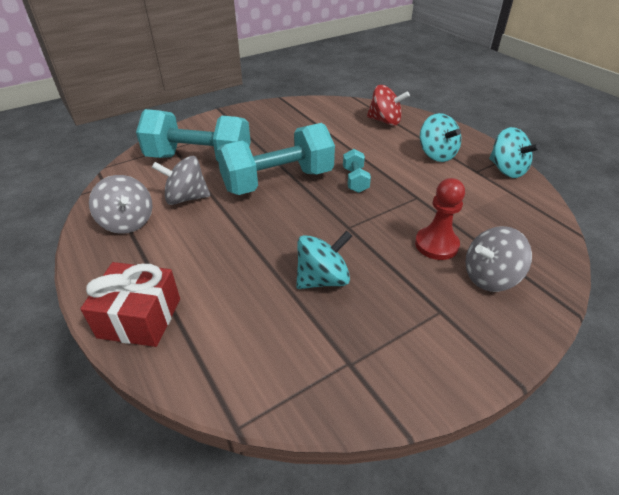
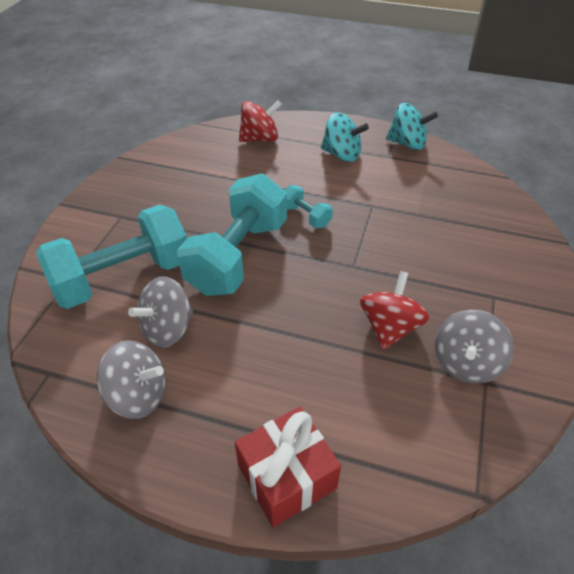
camera: 40 degrees left, 5 degrees up
(322, 279) = (389, 327): turquoise spinning top -> red spinning top
(436, 245) = (433, 242): red pawn -> none
(490, 277) = (493, 247): grey spinning top -> grey spinning top (466, 363)

